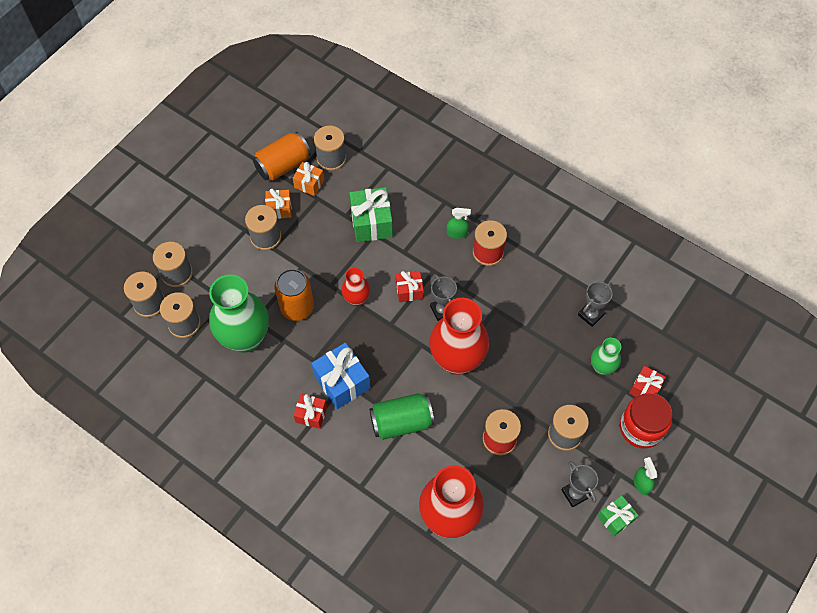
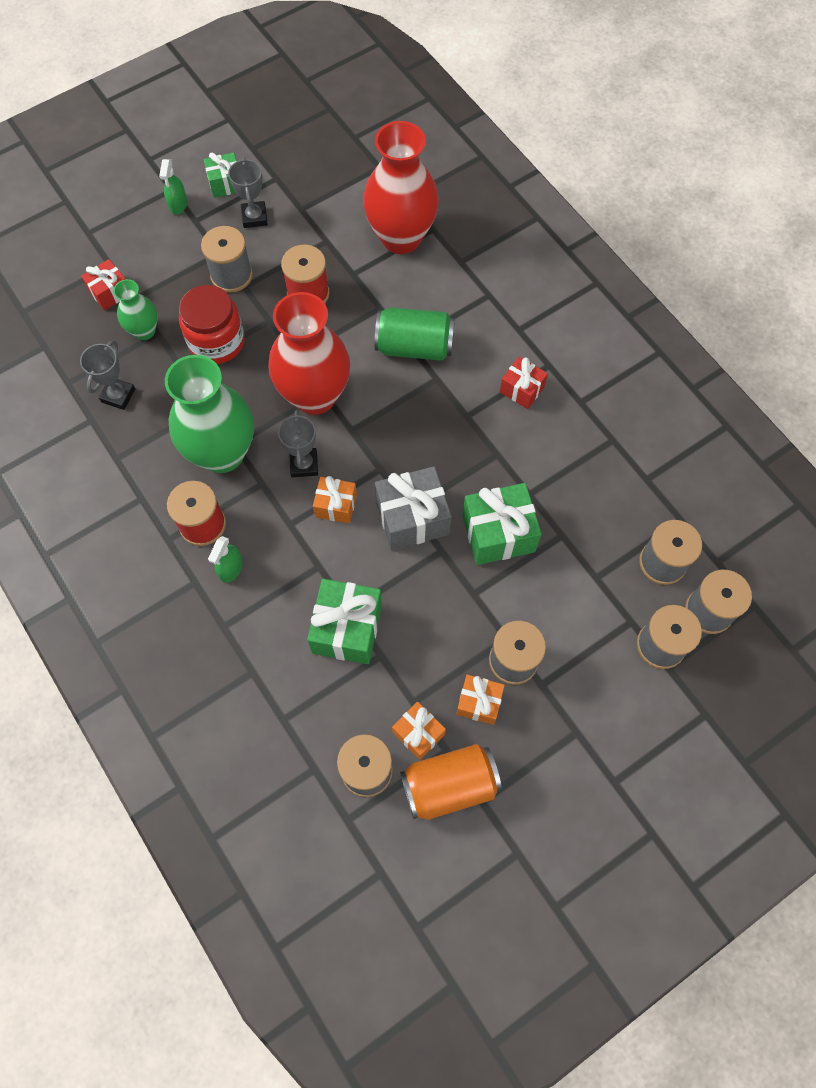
camera: 160 degrees left, 5 degrees up
(245, 338) = (581, 513): green vase -> green vase (222, 453)
(297, 307) = (498, 533): orange can -> green gift
(342, 382) = (470, 415): blue gift -> none
(356, 299) = (412, 518): red vase -> grey gift
(409, 291) = (336, 505): red gift -> orange gift
(457, 233) = (231, 568): green spray bottle -> green spray bottle turned 90 degrees counterclockwise
(590, 315) = (118, 395): grey trophy -> grey trophy turned 45 degrees counterclockwise
(641, 428) = (142, 255): red jar -> red jar (216, 341)

